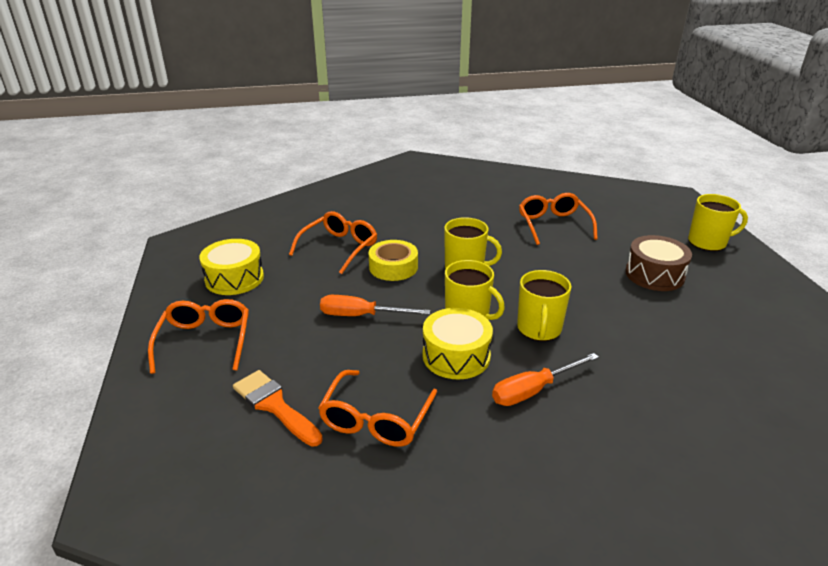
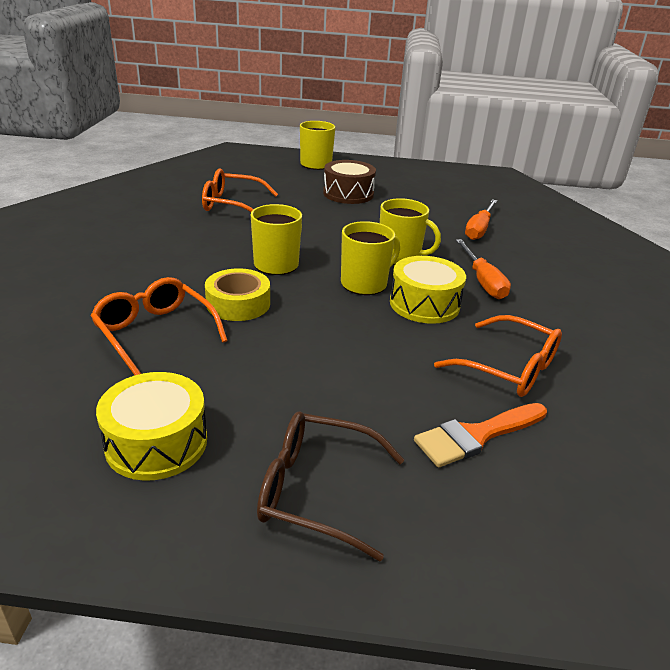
camera: 75 degrees left, 0 degrees up
(205, 341) = (316, 490): orange glasses -> brown glasses
(361, 315) = (327, 344): orange screwdriver -> orange screwdriver (479, 229)

